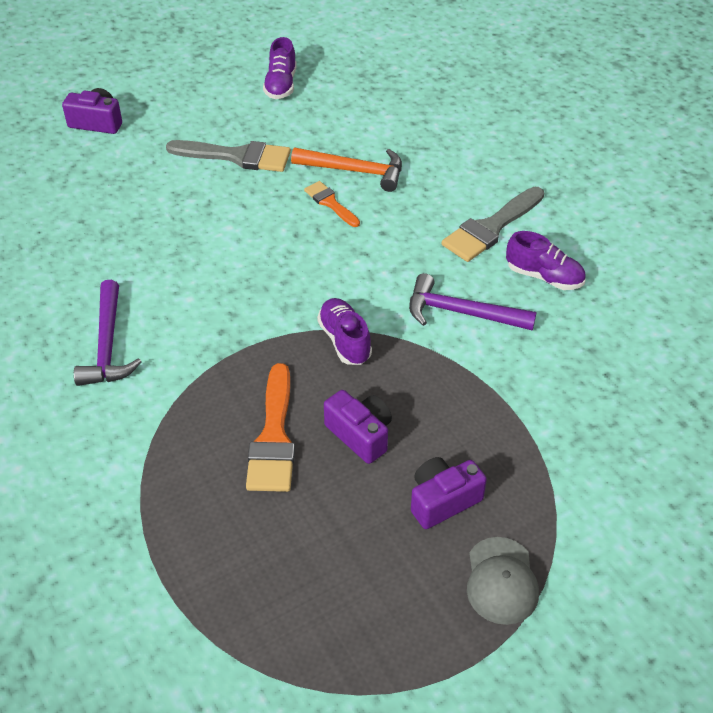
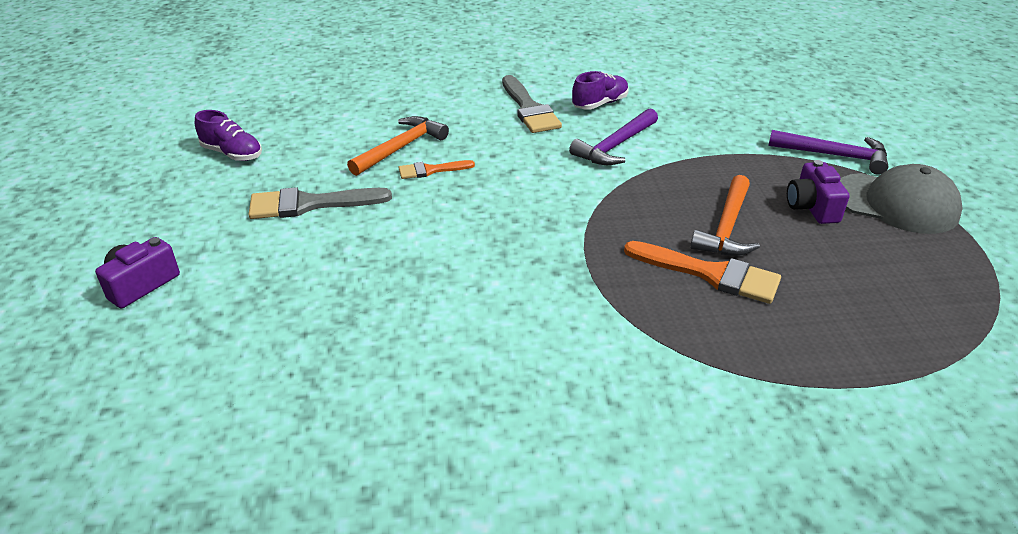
camera: 65 degrees left, 10 degrees down
(108, 345) = (525, 355): purple hammer -> purple hammer (834, 155)
(236, 156) = (310, 204): grey brush -> grey brush turned 135 degrees counterclockwise
(344, 340) = (612, 207): purple shoe -> none
(360, 435) = (727, 227): purple camera -> orange hammer
(501, 581) = (896, 203): grey cap -> grey cap, size x1.56

